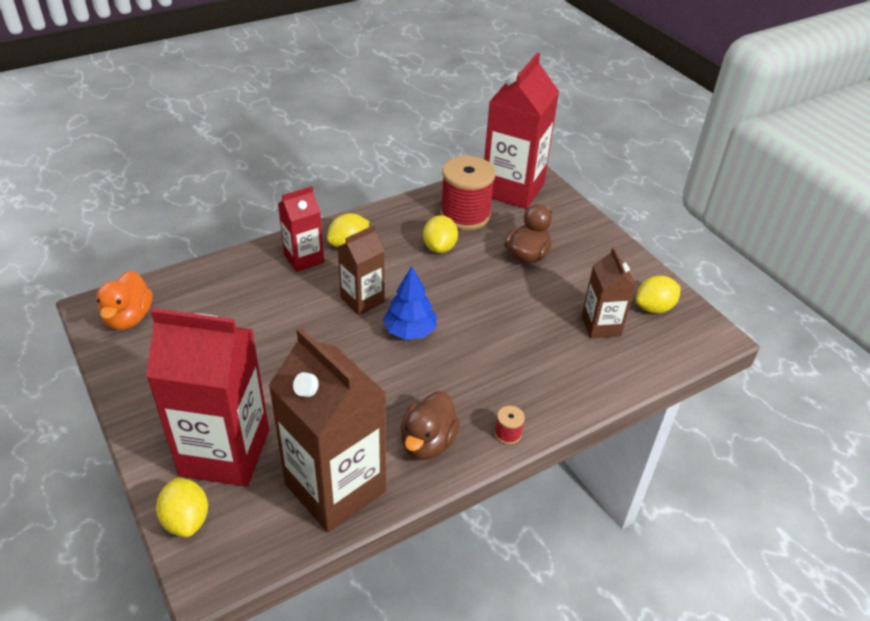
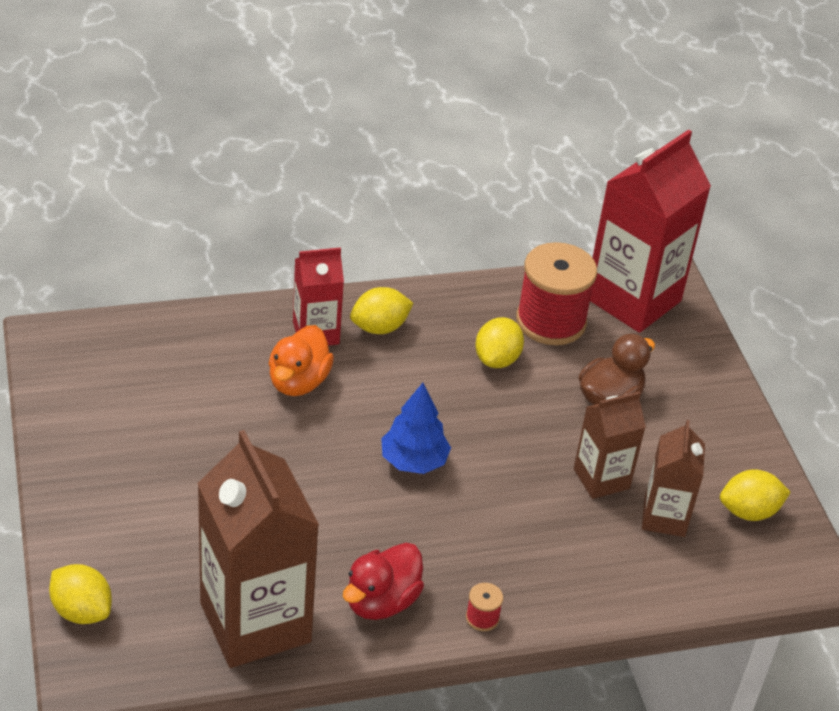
camera: 15 degrees right, 0 degrees up
(129, 318) = (82, 359): orange duck -> orange duck (298, 382)
(186, 520) = (82, 611): yellow lemon -> yellow lemon turned 45 degrees counterclockwise
(225, 452) = (145, 549): red carton -> none
(362, 300) = (369, 406): brown carton -> brown carton (601, 479)
(428, 442) = (381, 601): brown duck -> red duck

